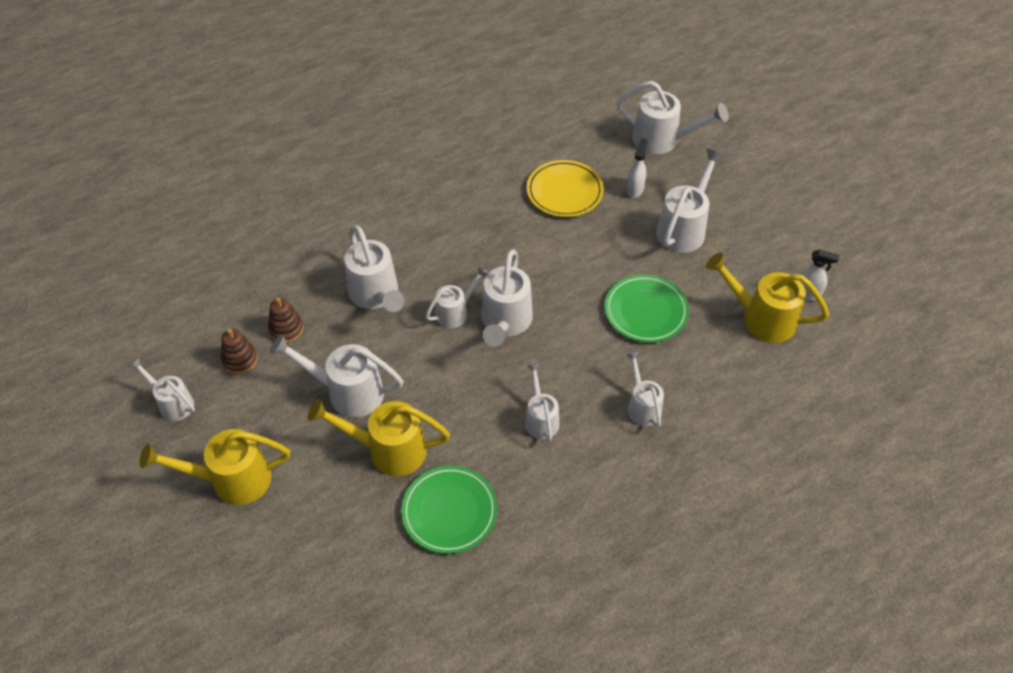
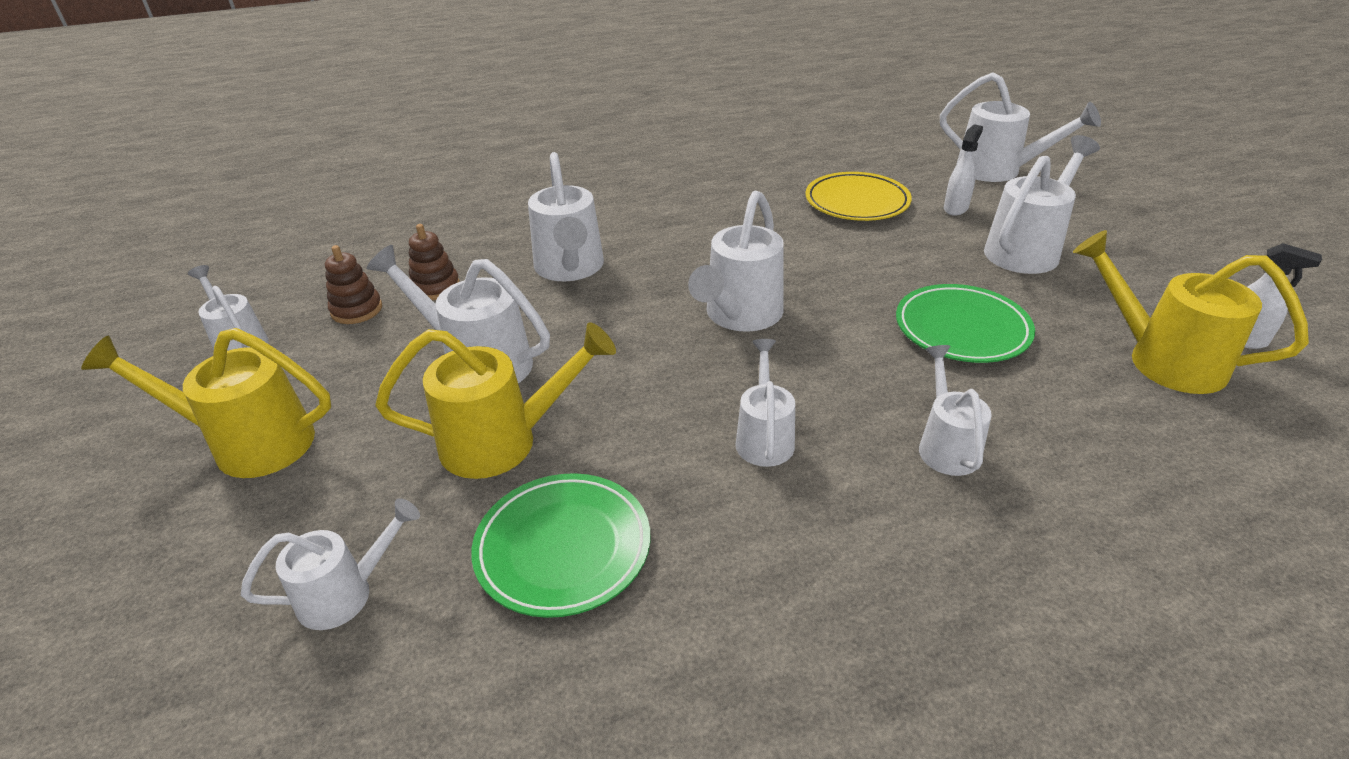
camera: 15 degrees right, 15 degrees down
(388, 450) = (503, 441): yellow watering can -> yellow watering can turned 150 degrees clockwise
(455, 312) = (671, 297): white watering can -> white watering can (345, 594)

